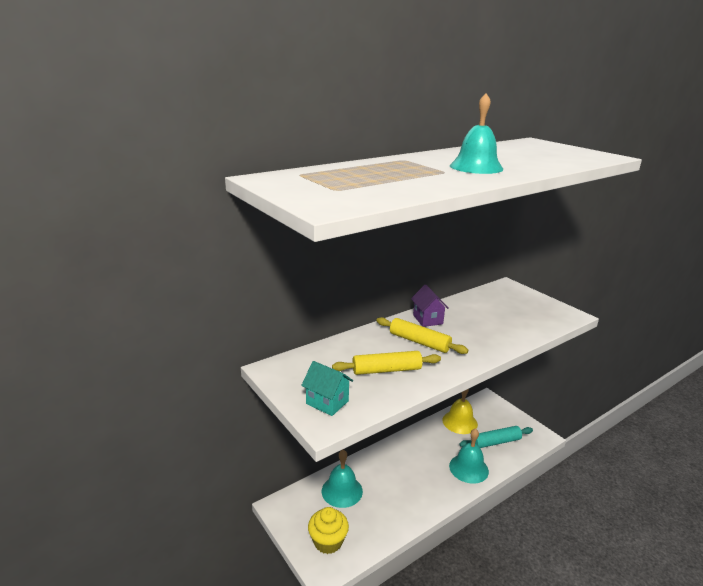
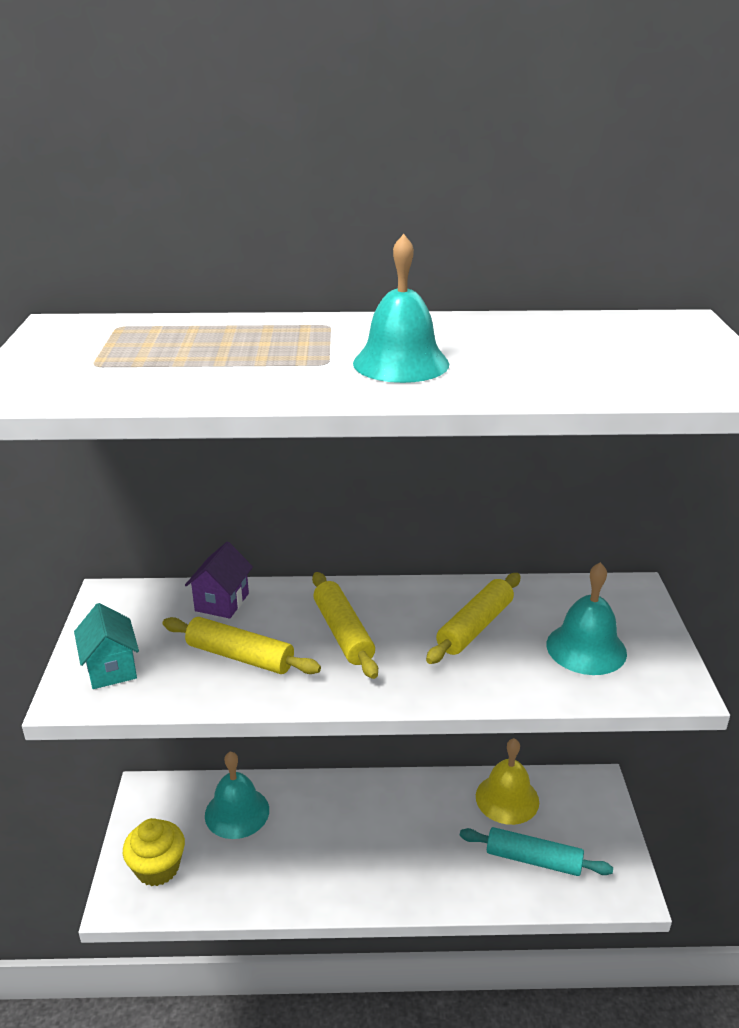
camera: 35 degrees right, 5 degrees up
(427, 319) = (406, 601): purple house -> purple house (222, 602)
(468, 468) = (444, 876): turquoise bell -> turquoise bell (586, 648)
(470, 319) = (475, 626): none -> yellow rolling pin

